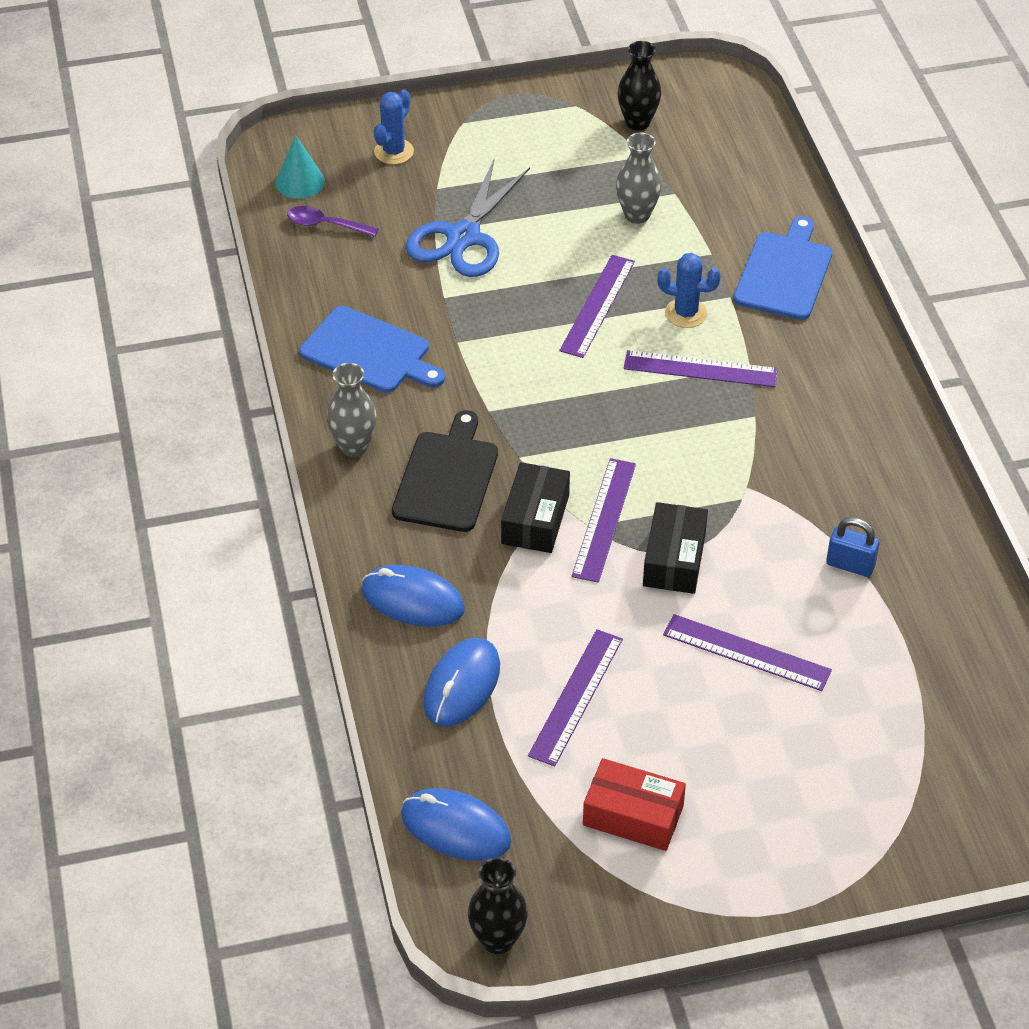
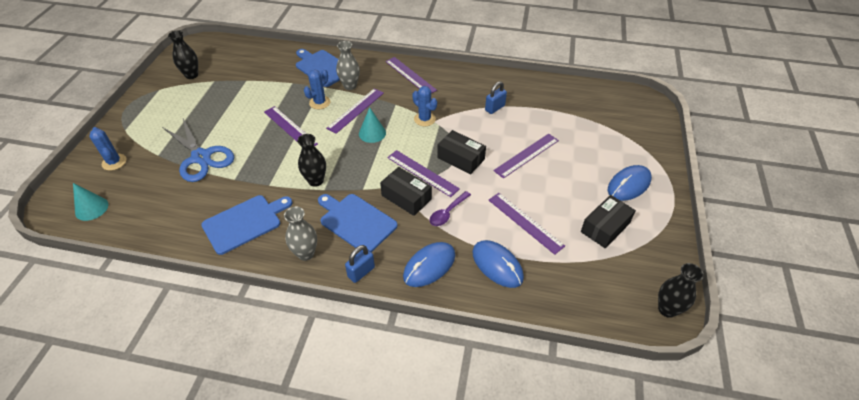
camera: 65 degrees left, 0 degrees up
(326, 225) = (135, 208): purple spoon -> purple spoon (447, 213)
(356, 523) = (361, 272): none -> blue padlock
(447, 478) = (356, 222): black cutting board -> blue cutting board
(456, 828) = (590, 302): blue mouse -> blue mouse (629, 185)
(500, 392) = (316, 181): none -> black vase
(633, 815) = (605, 227): red box -> black box
(637, 215) = (247, 95): grey vase -> grey vase (350, 86)
(657, 415) = (372, 133): none -> turquoise cone
(743, 472) = (424, 119): none -> blue cactus
(855, 405) = (410, 75): none -> purple ruler

